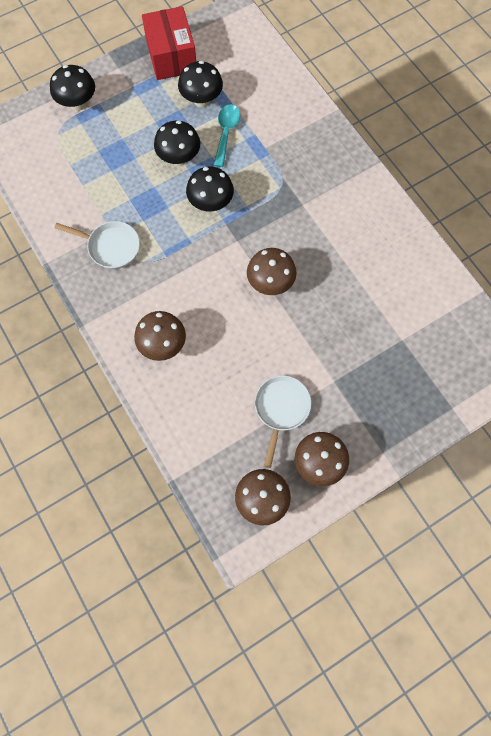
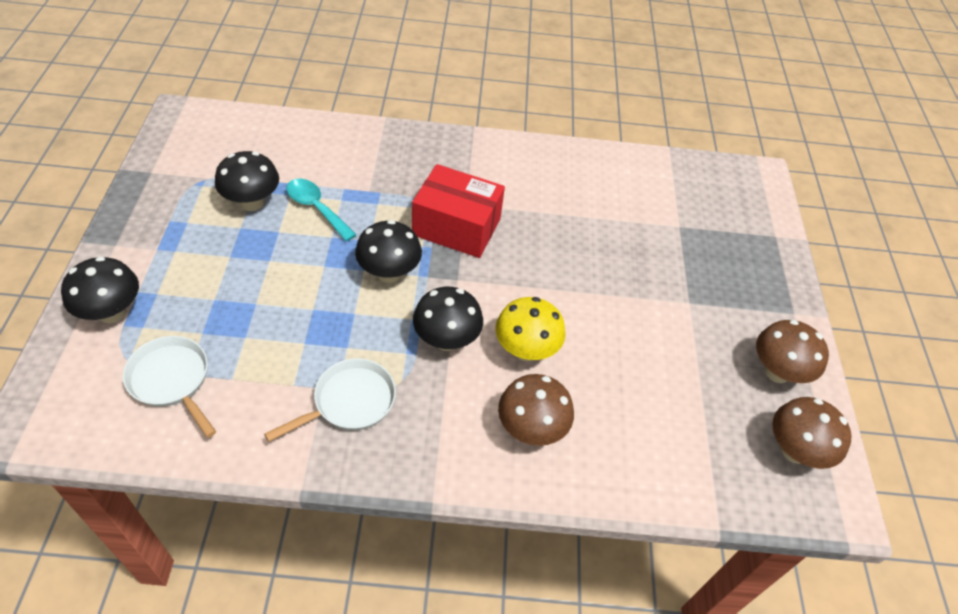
camera: 60 degrees left, 20 degrees down
(171, 56) = (164, 192): red box -> red box (456, 227)
(179, 158) = (302, 265): black mushroom -> black mushroom (446, 340)
(215, 309) = (526, 350): none -> yellow mushroom
(270, 283) = (534, 283): brown mushroom -> none
(281, 409) = (693, 366): white pan -> white pan (172, 380)

